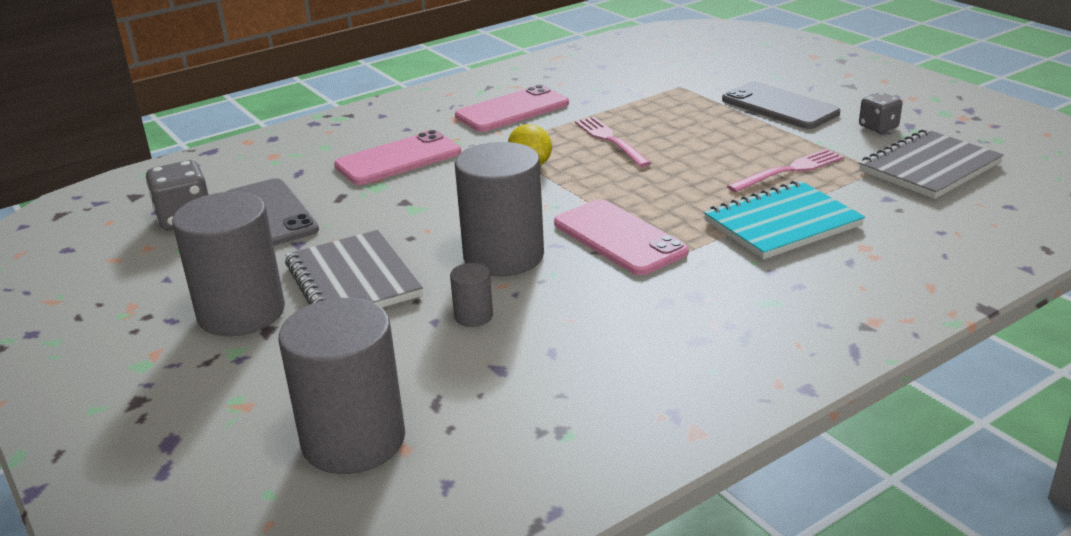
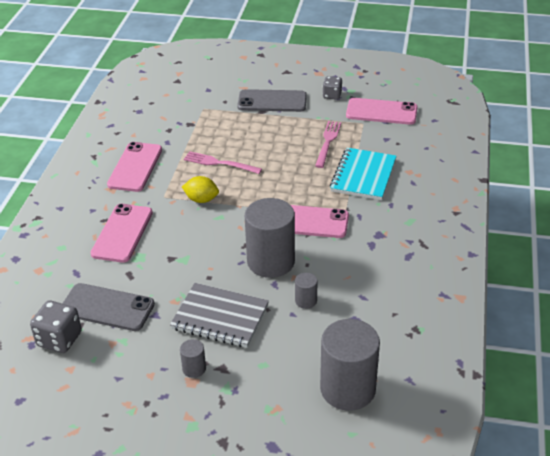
camera: 45 degrees left, 10 degrees up
(241, 313) = (194, 368): grey cylinder -> grey cylinder, size x0.44
(929, 168) = (381, 112): grey notebook -> pink phone

